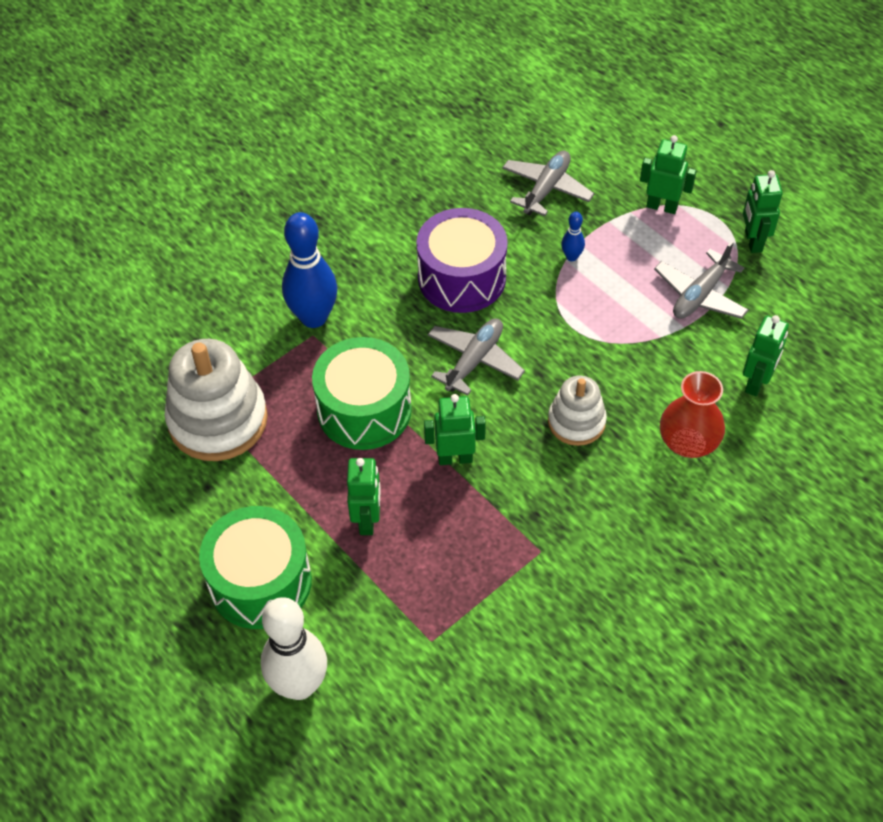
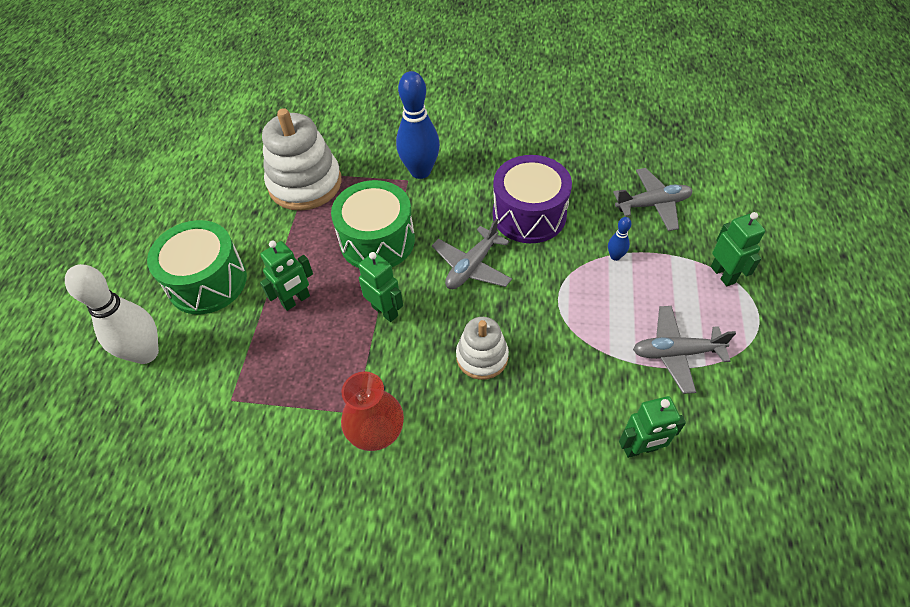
camera: 50 degrees right, 0 degrees up
(474, 361) = (472, 266): grey plane -> grey plane turned 135 degrees clockwise
(688, 442) = (536, 440): red vase -> red vase (376, 430)
(752, 241) = (766, 351): green robot -> none

